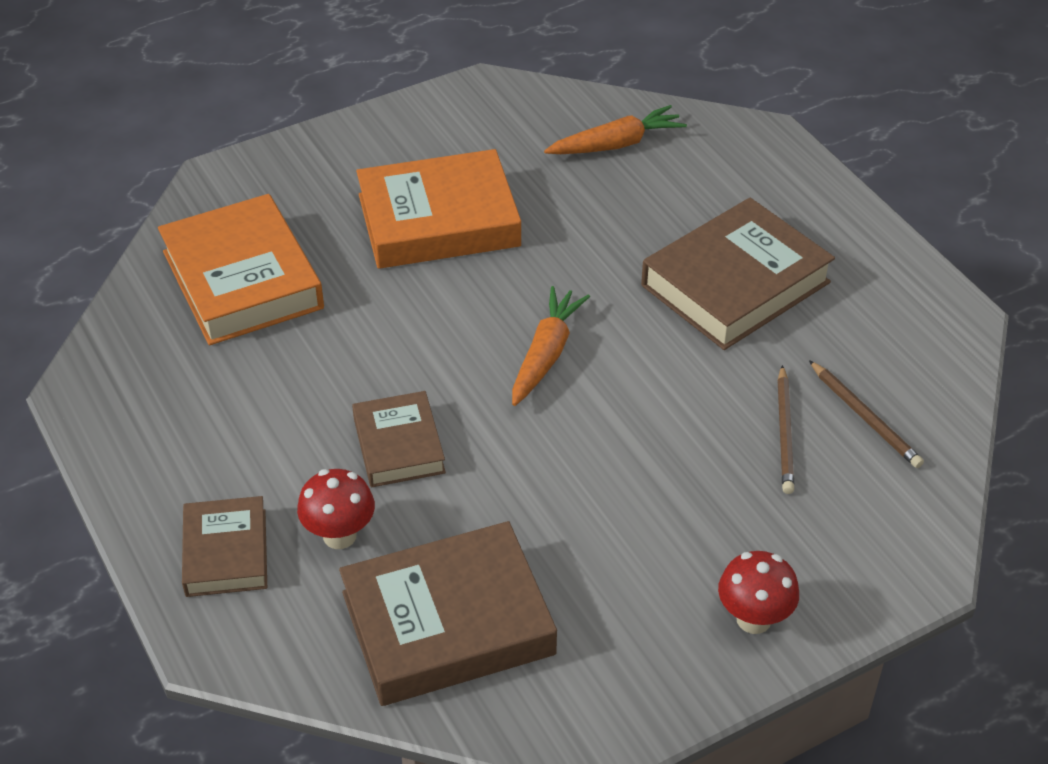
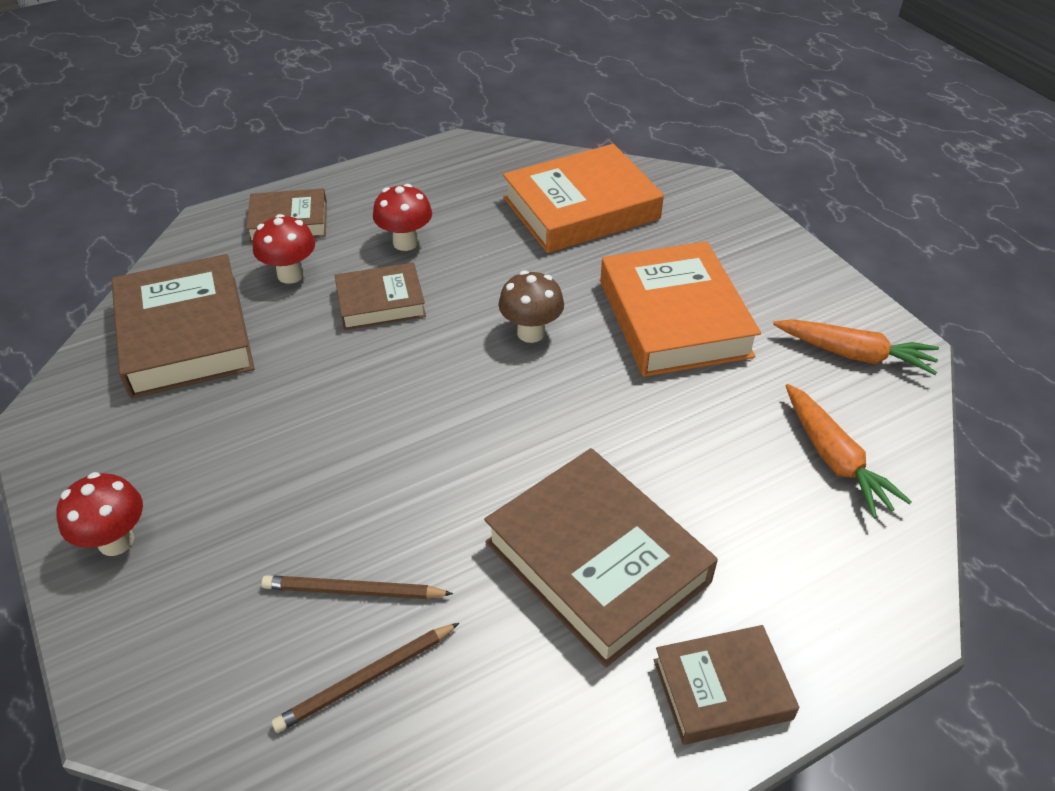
camera: 90 degrees right, 0 degrees up
(287, 431) = (405, 242): none -> red mushroom
(455, 322) = (531, 333): none -> brown mushroom
(546, 354) = (485, 395): orange carrot -> orange carrot (854, 354)
(836, 225) = (722, 689): none -> brown book

